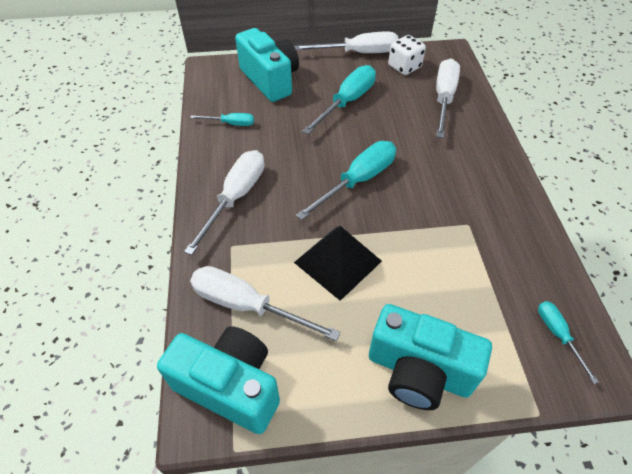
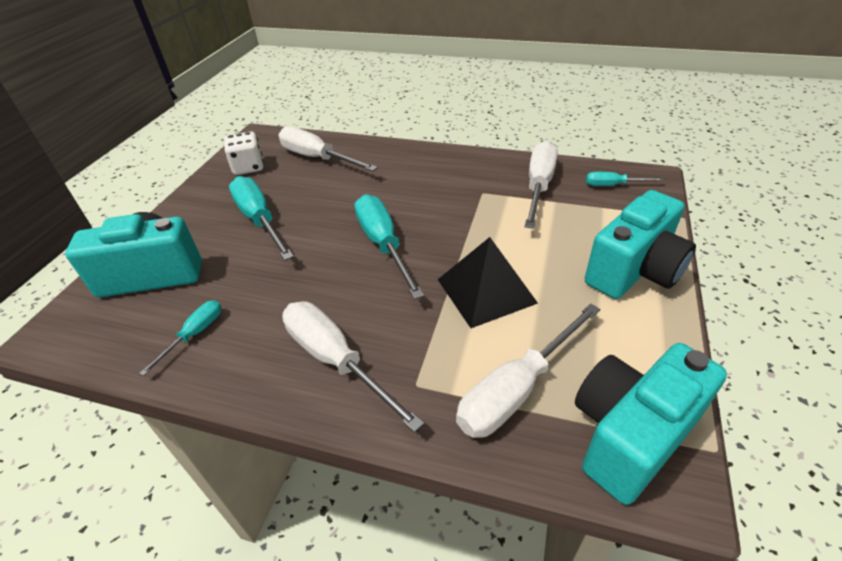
camera: 65 degrees left, 10 degrees down
(358, 53) = (191, 190): white screwdriver -> white screwdriver (539, 186)

